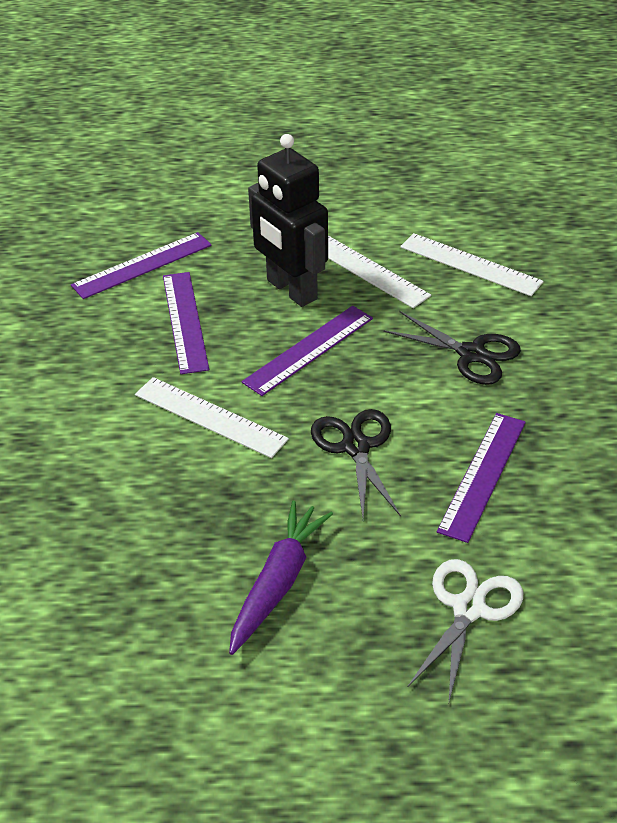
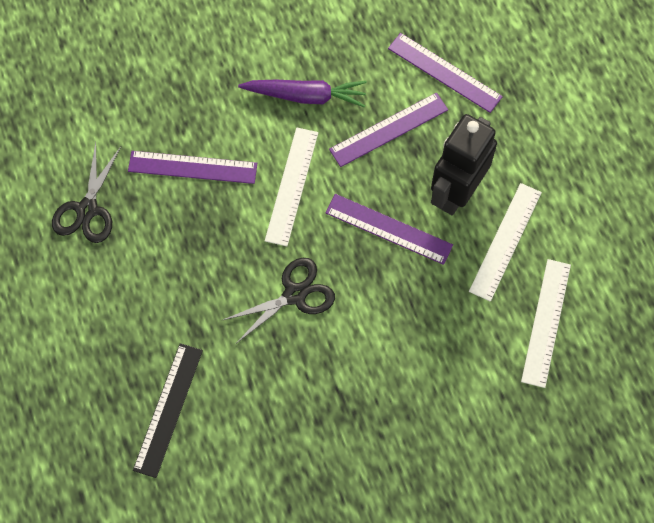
camera: 70 degrees right, 25 degrees up
(278, 583) = (154, 283): purple carrot -> purple carrot (306, 96)
(469, 609) = (168, 409): white scissors -> black ruler
(471, 354) = (428, 351): black scissors -> black scissors (87, 209)
(483, 475) = (295, 390): purple ruler -> purple ruler (192, 167)

